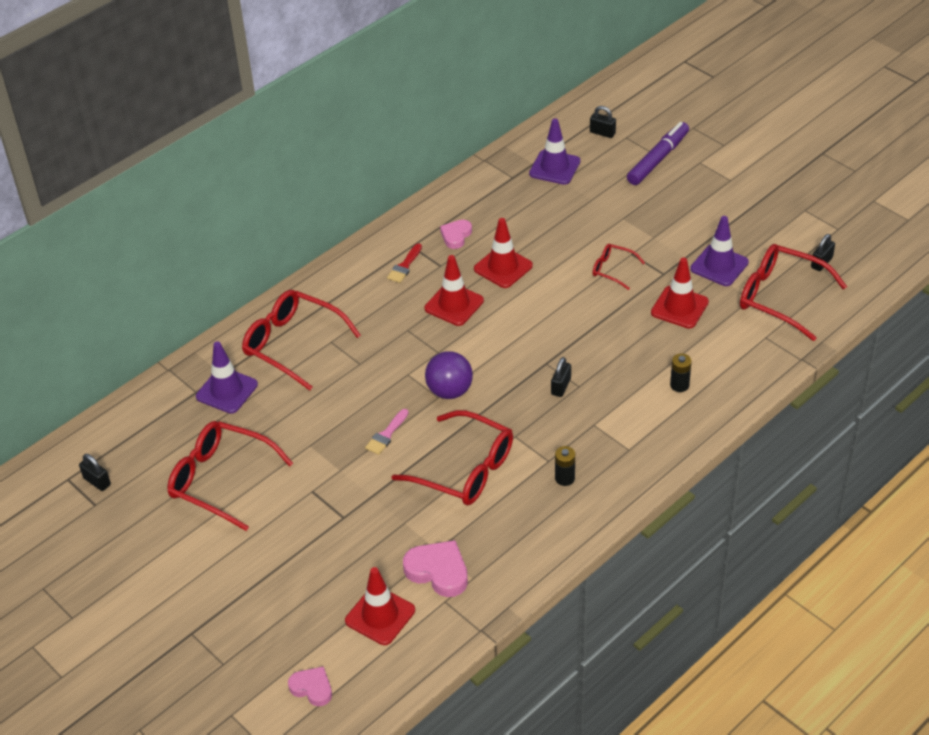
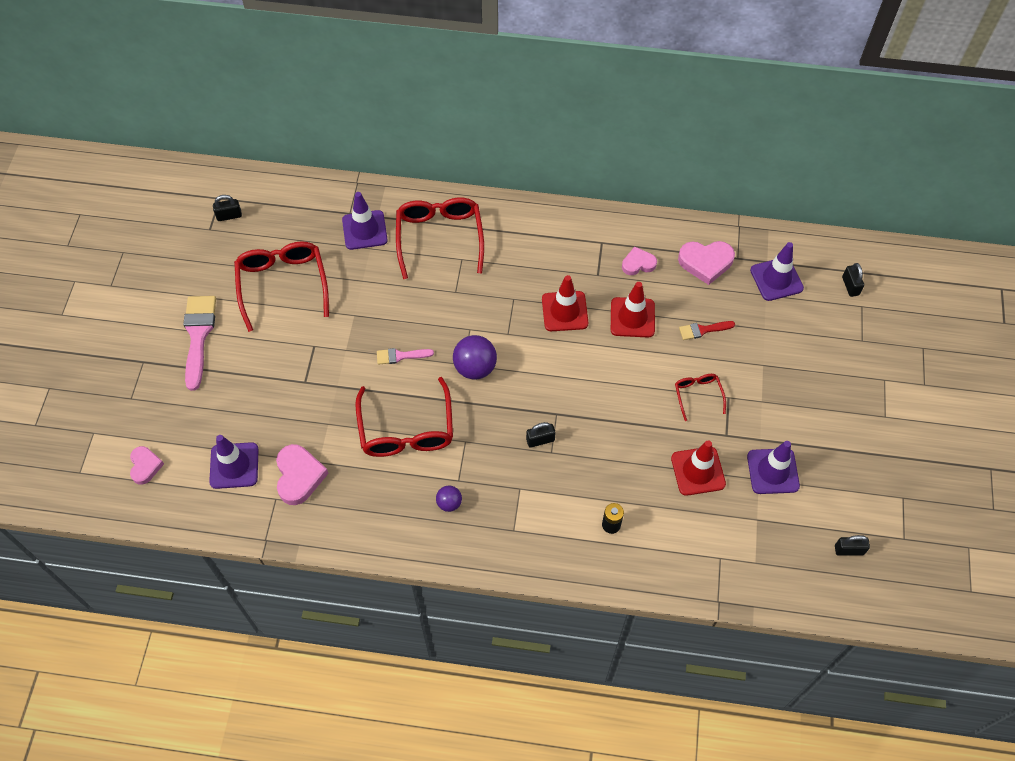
camera: 50 degrees right, 15 degrees up
(97, 481) = (229, 216): black padlock -> black padlock turned 75 degrees clockwise
(208, 573) = (198, 335): none -> pink brush
(380, 615) = (234, 465): red traffic cone -> purple traffic cone
(404, 266) = (576, 252): red brush -> red brush (703, 330)
(497, 197) = (705, 262): none -> pink heart
(564, 478) = (449, 503): black battery -> purple ball
(658, 159) = (858, 346): purple marker -> none
(780, 297) = (777, 541): red glasses -> none

